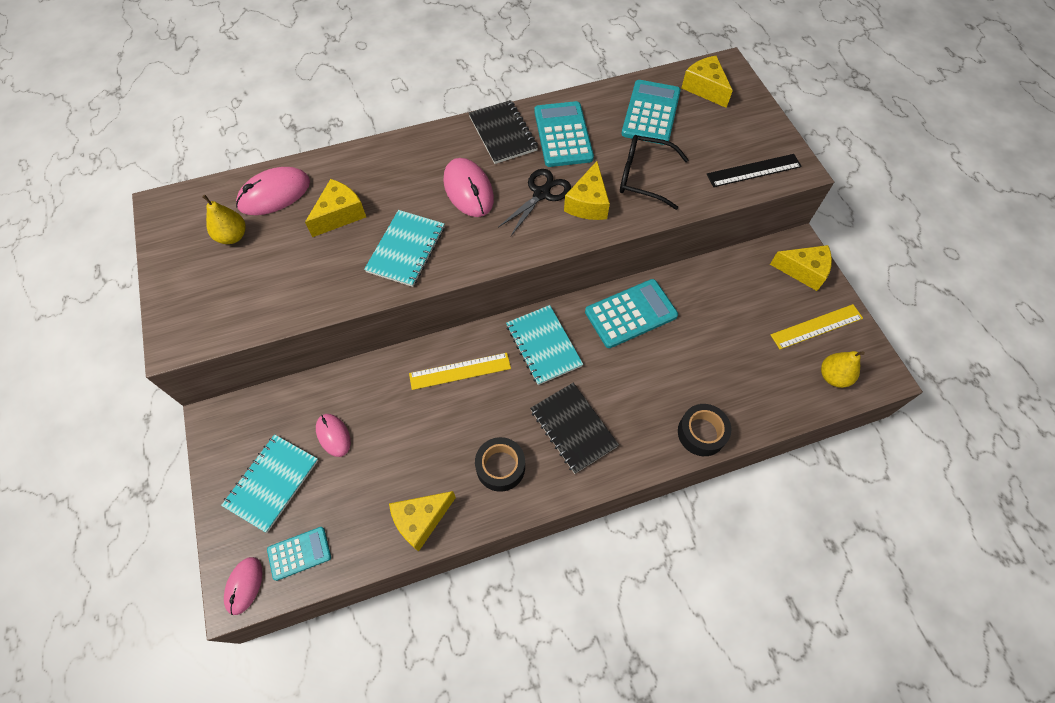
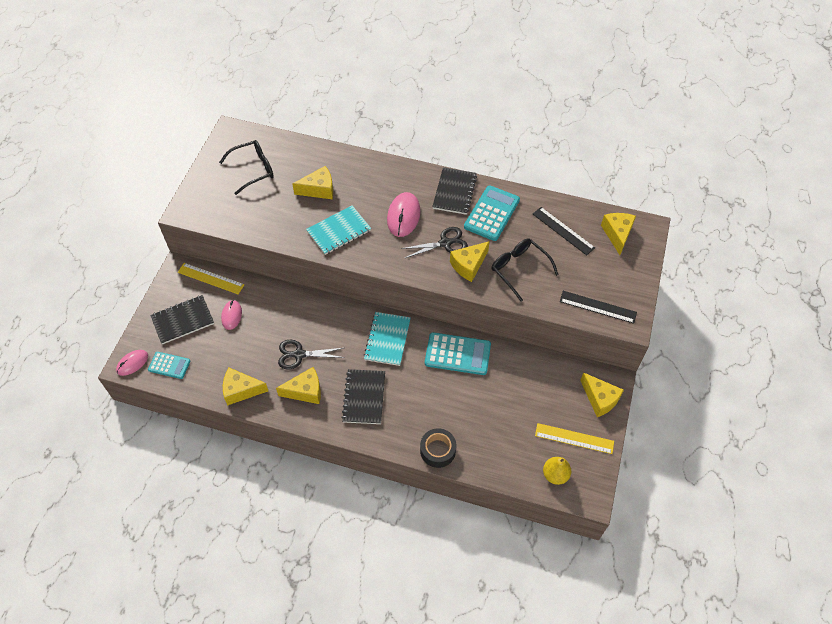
camera: 35 degrees right, 5 degrees down
(233, 236) = (253, 170): yellow pear -> black glasses
(272, 483) = (183, 320): turquoise notebook -> black notebook
(274, 194) = (293, 157): pink mouse -> none
(457, 428) = (299, 354): none -> black scissors
(460, 371) = (327, 323): yellow ruler -> yellow ruler (211, 278)
(500, 467) = (305, 391): black tape -> yellow cheese
(650, 113) = (563, 230): turquoise calculator -> black ruler

